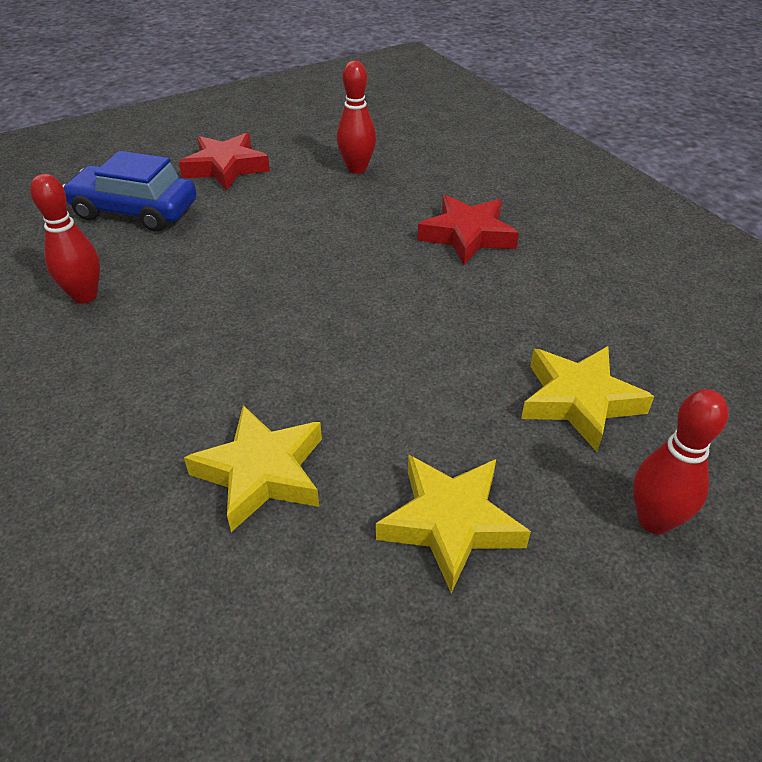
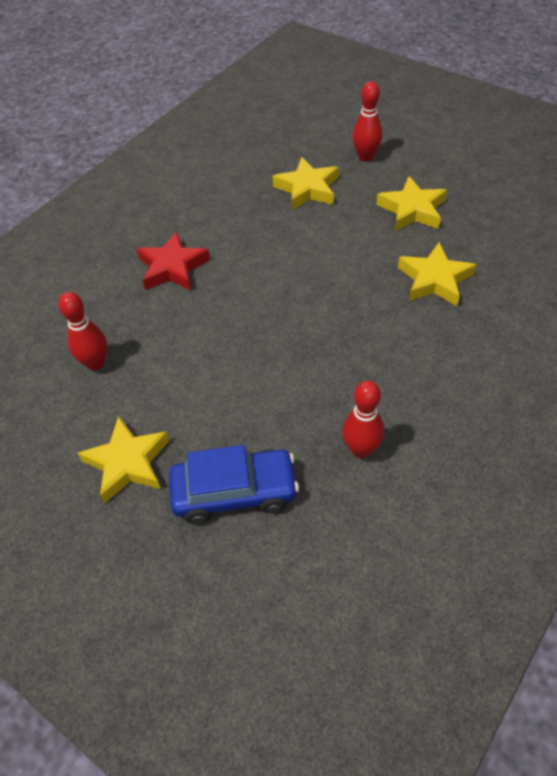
camera: 110 degrees left, 10 degrees up
(134, 211) = (234, 492): blue car -> blue car turned 90 degrees counterclockwise
(226, 167) = (128, 463): red star -> yellow star

